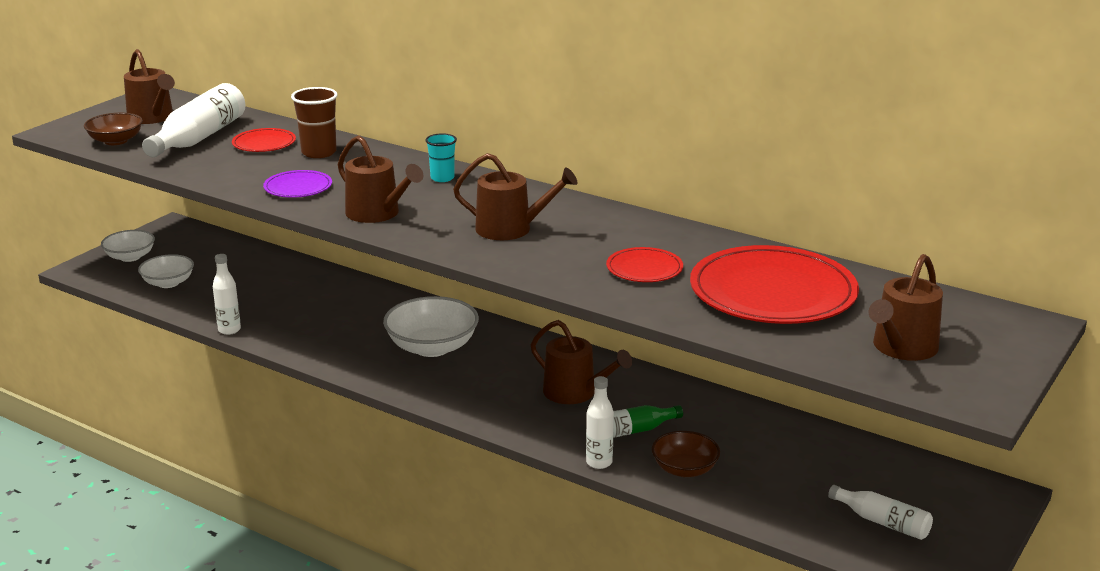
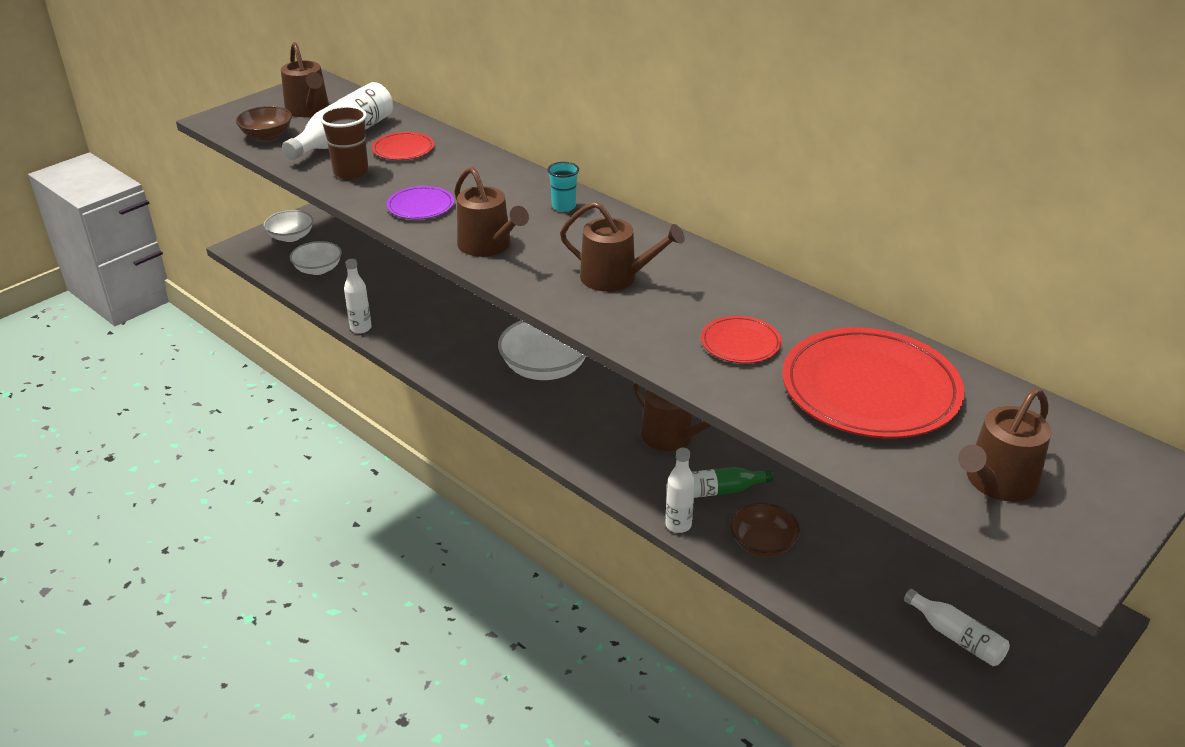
camera: 10 degrees right, 10 degrees up
(319, 152) = (452, 165): brown cup -> brown cup (351, 172)

